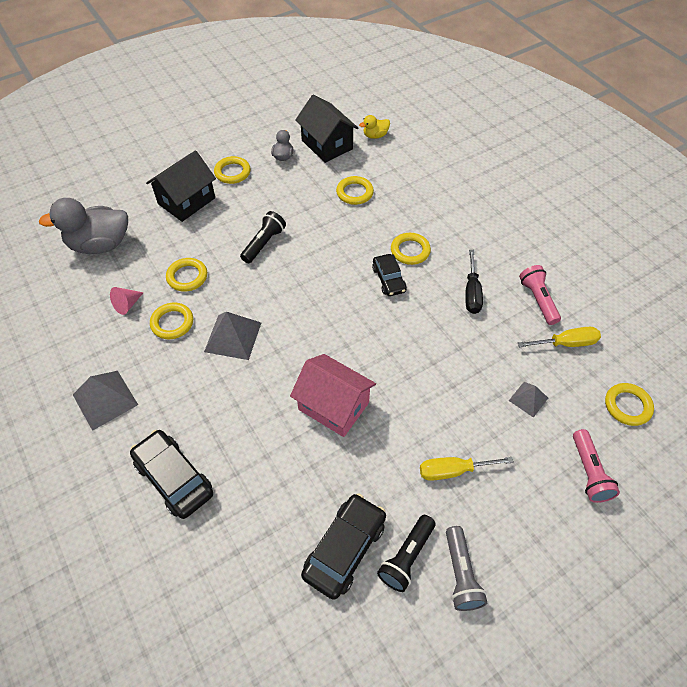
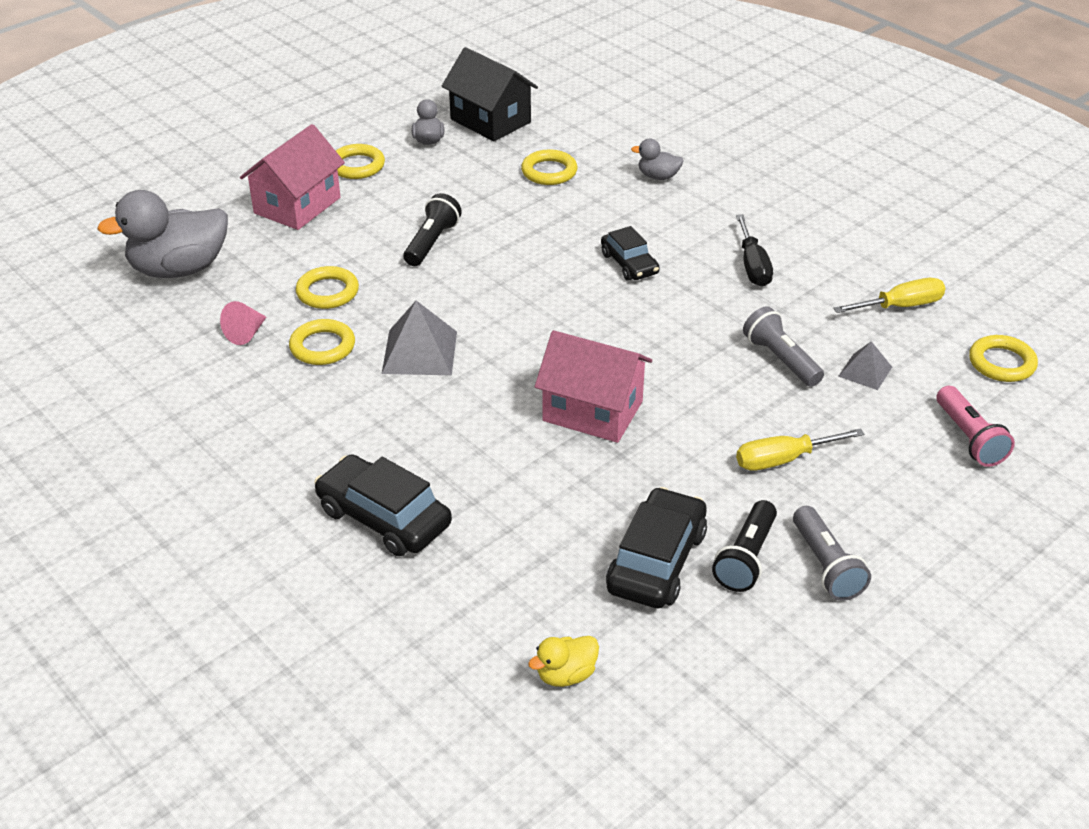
camera: 10 degrees left, 15 degrees down
(105, 399) = (249, 444): grey pyramid -> none
(186, 201) = (297, 205): black house -> pink house
(375, 135) = (559, 104): yellow duck -> yellow duck (566, 675)
(410, 251) = (650, 229): yellow ring -> none
(426, 206) = (658, 176): none -> grey duck
(472, 379) = (780, 359): none -> grey flashlight
(538, 299) = (848, 263): pink flashlight -> none

